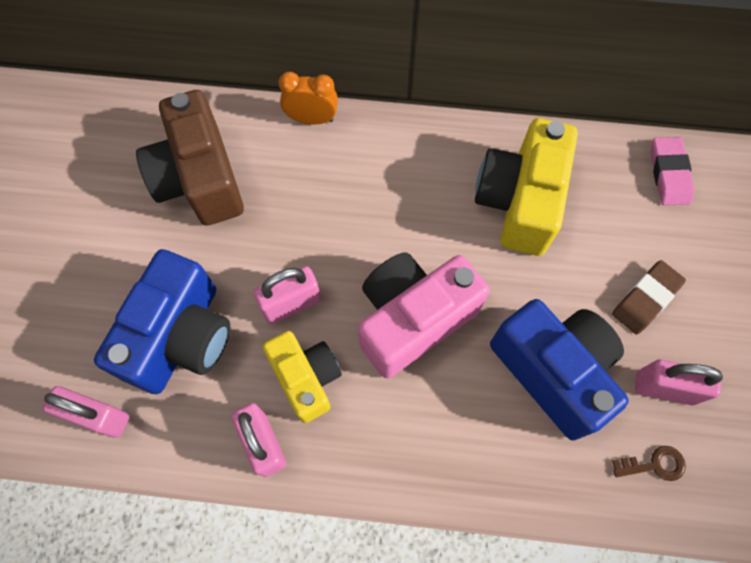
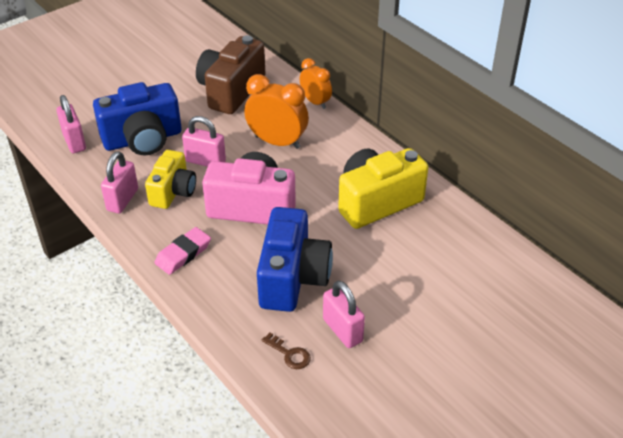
camera: 45 degrees right, 25 degrees down
(336, 209) = (277, 142): none -> orange clock
(645, 299) = (388, 289): brown eraser -> none
(669, 174) = (485, 250): pink eraser -> pink eraser (183, 254)

